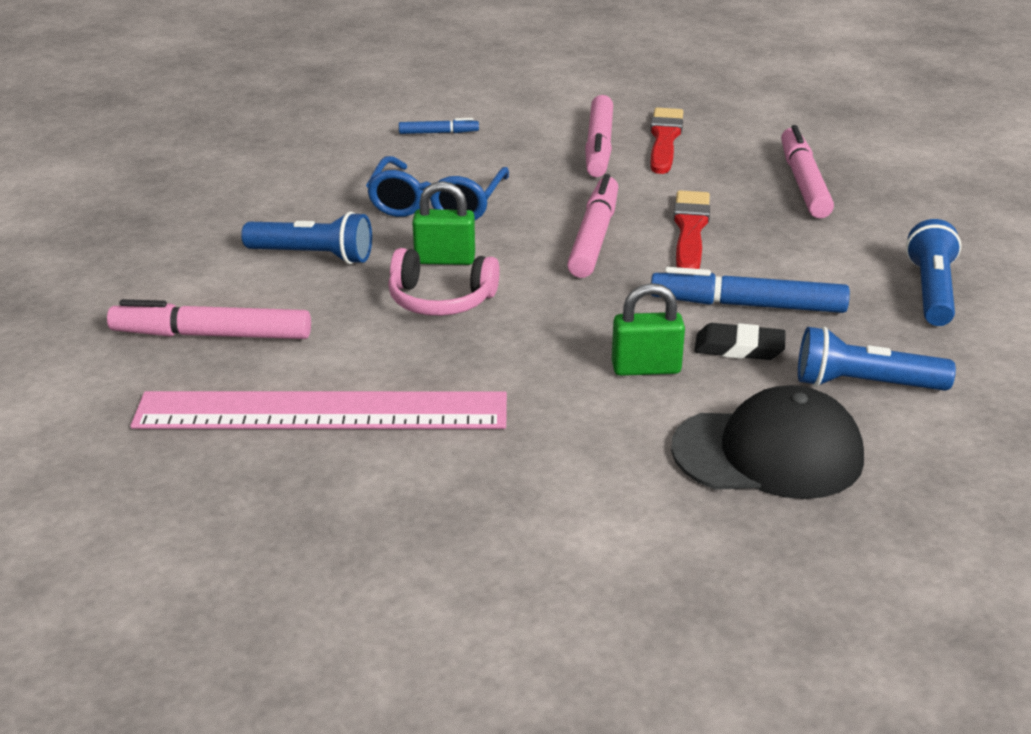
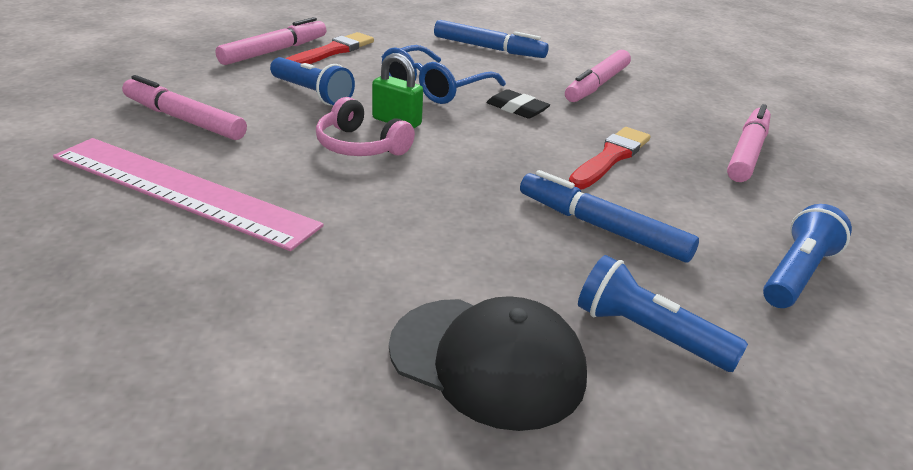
camera: 25 degrees right, 0 degrees up
(438, 133) = (489, 48): blue marker -> blue marker, size x1.92
(594, 237) = (526, 140): pink marker -> pink marker (274, 51)
(646, 368) = (458, 246): green padlock -> none
(664, 139) = (655, 93): red brush -> red brush (332, 52)
(739, 348) = (558, 259): black eraser -> black eraser (517, 109)

